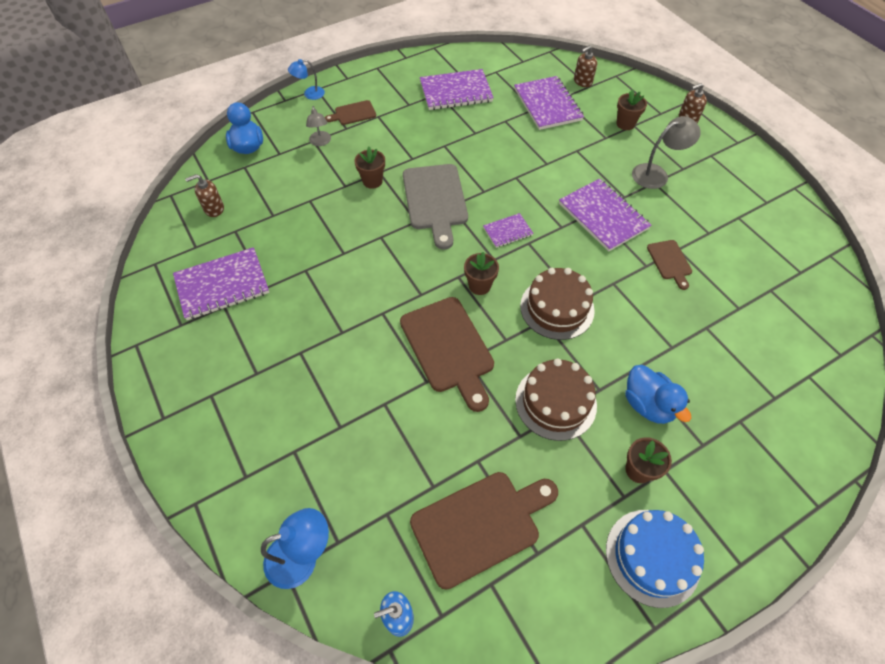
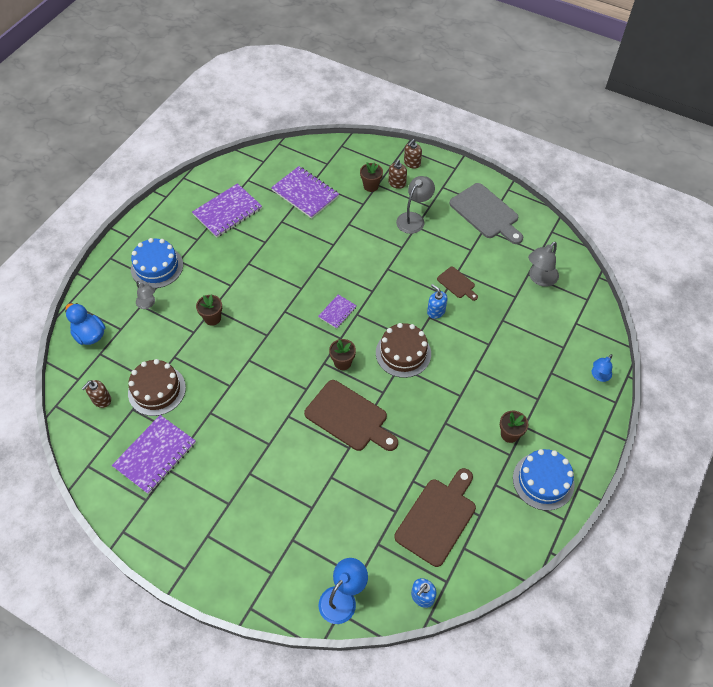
camera: 30 degrees left, 0 degrees up
(309, 94) = (107, 265): blue lamp -> blue lamp (599, 376)
(353, 113) = (157, 267): brown cutting board -> blue cake
(435, 200) = (270, 312): grey cutting board -> grey cutting board (486, 213)
(555, 402) = (438, 418): brown cake -> brown cake (157, 390)
(582, 81) = (319, 161): brown soap dispenser -> brown soap dispenser (397, 183)
(603, 216) = (396, 269): purple notebook -> none
(625, 280) = (436, 311): none -> blue soap dispenser
(648, 404) = (494, 390): blue duck -> none
(784, 302) = (539, 279): none -> grey lamp

